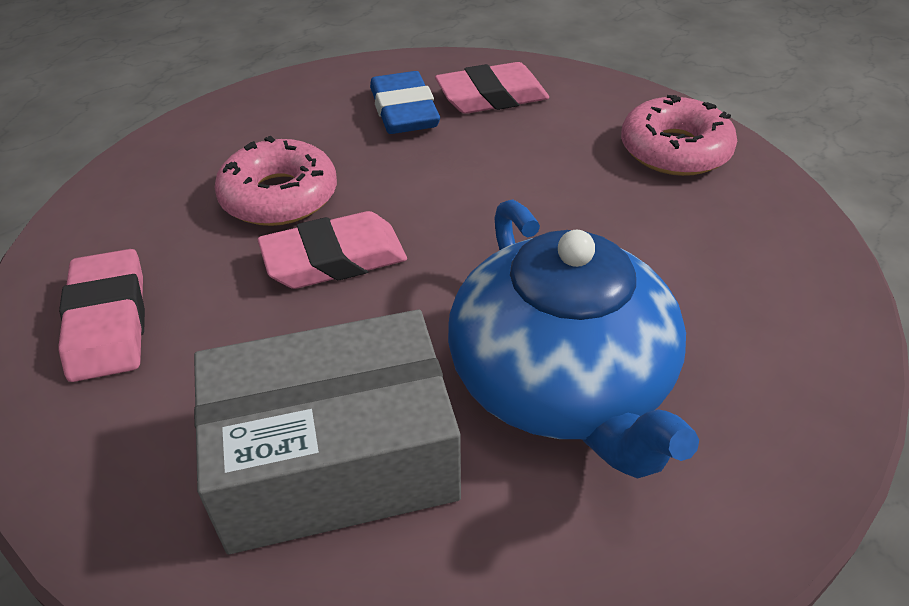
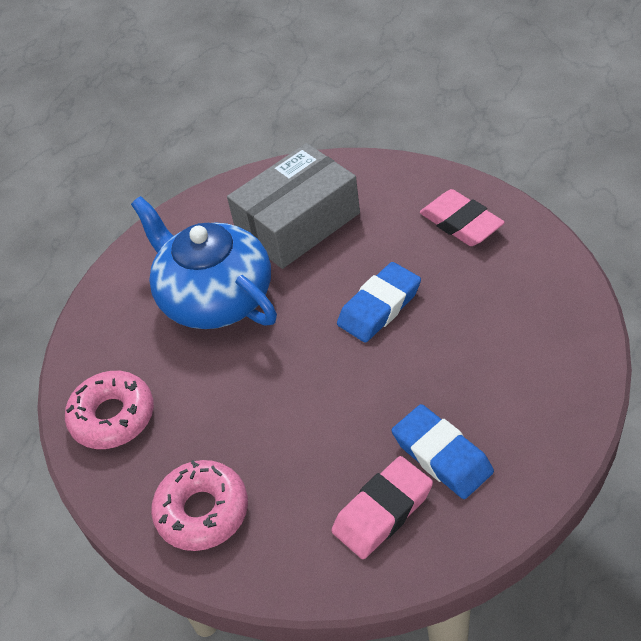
camera: 160 degrees right, 5 degrees up
(279, 196) = (455, 332): pink donut -> pink donut (113, 417)
(334, 259) = (379, 307): pink eraser -> blue eraser

